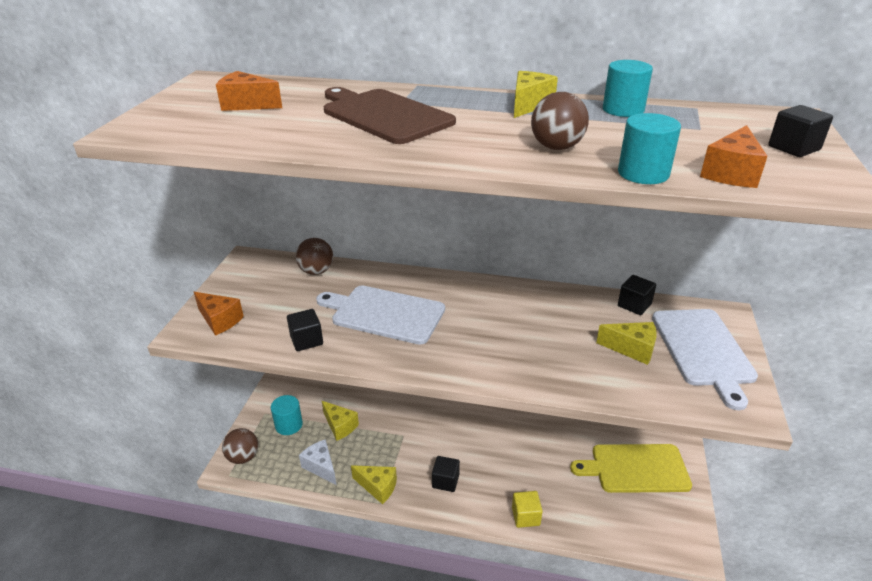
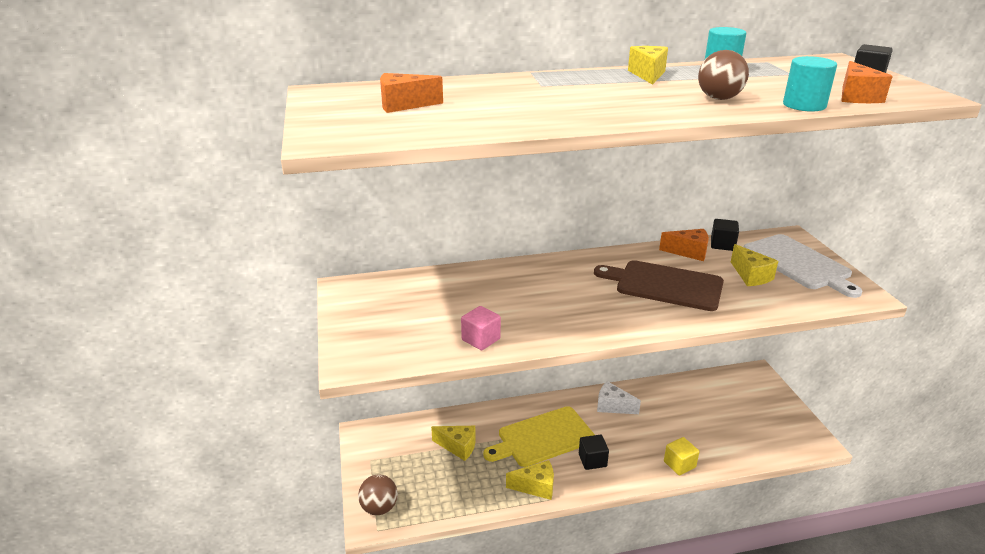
camera: 25 degrees left, 5 degrees down
(220, 320) = (374, 346): orange cheese -> orange cheese (689, 252)
(289, 425) = (405, 463): turquoise cylinder -> none
(306, 340) = (481, 339): black cube -> pink cube
(316, 271) = (428, 281): brown ball -> none
(321, 467) = (467, 489): white cheese -> white cheese (612, 406)
(384, 115) = (545, 96): brown cutting board -> brown cutting board (665, 285)
(384, 314) = (530, 300): white cutting board -> none
(632, 349) = (751, 276): yellow cheese -> yellow cheese turned 75 degrees clockwise
(636, 468) = (735, 398): yellow cutting board -> yellow cutting board (542, 438)

